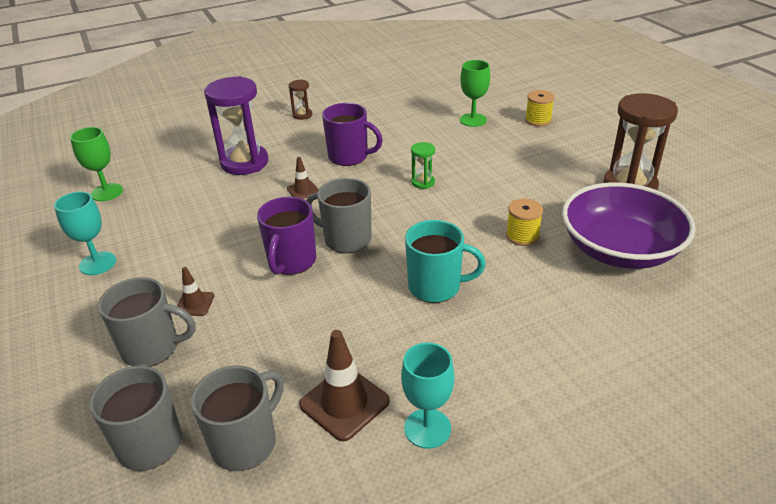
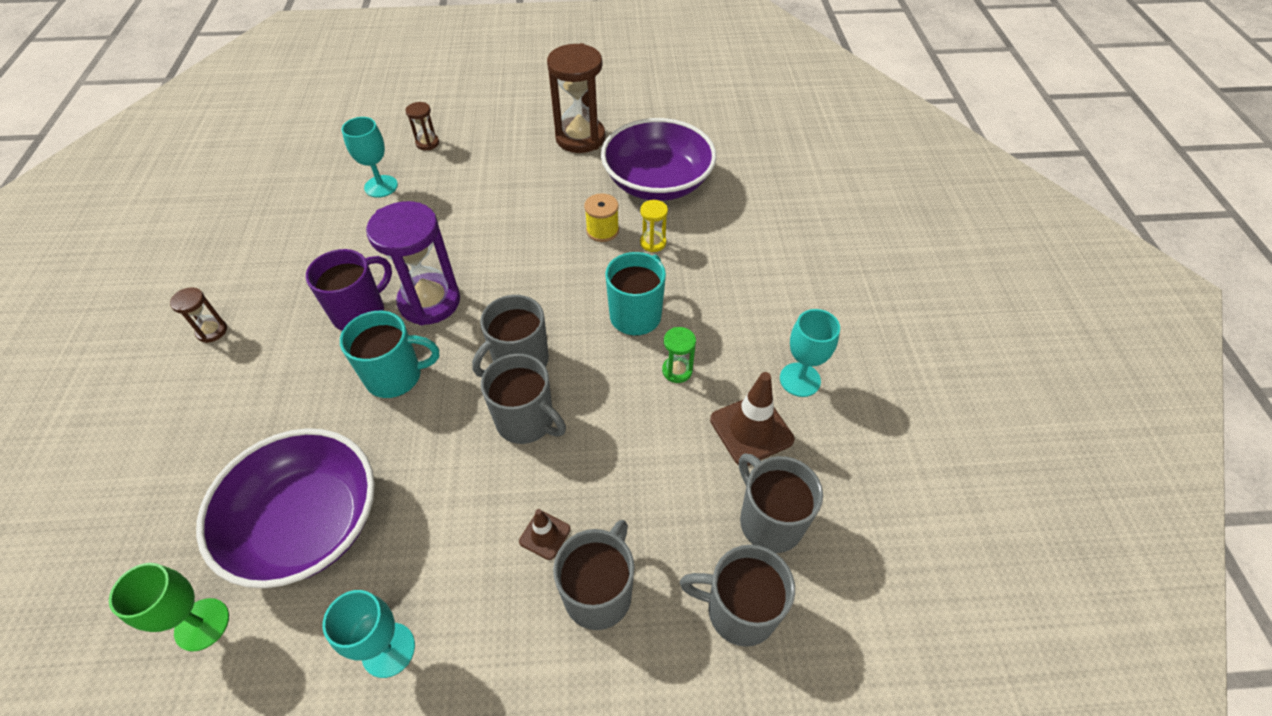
camera: 70 degrees left, 15 degrees up
(177, 201) = (307, 524): none -> purple bowl
(244, 163) = (277, 424): purple hourglass -> purple hourglass (429, 301)
(291, 261) = (526, 421): purple mug -> grey mug
(303, 190) = (396, 376): brown traffic cone -> turquoise mug
(423, 182) = (465, 267): green hourglass -> green hourglass (677, 370)
(473, 120) = (381, 186): green goblet -> turquoise goblet
(534, 270) = (653, 243): none -> yellow hourglass
(538, 120) = (427, 143): yellow spool -> brown hourglass

